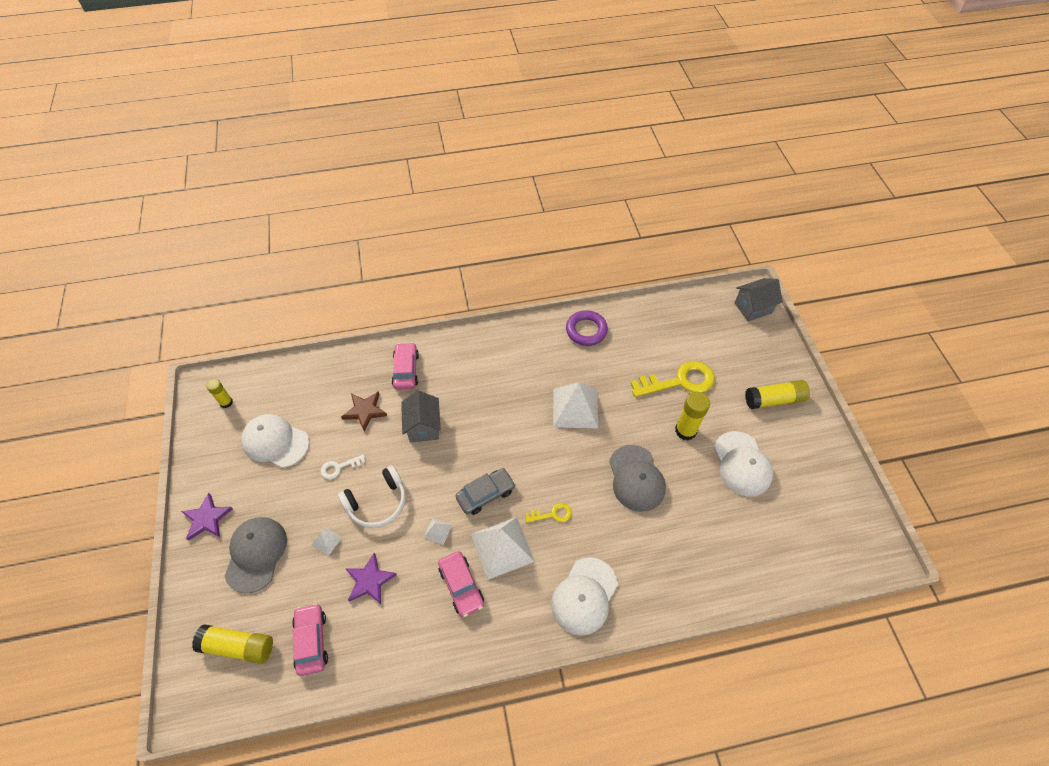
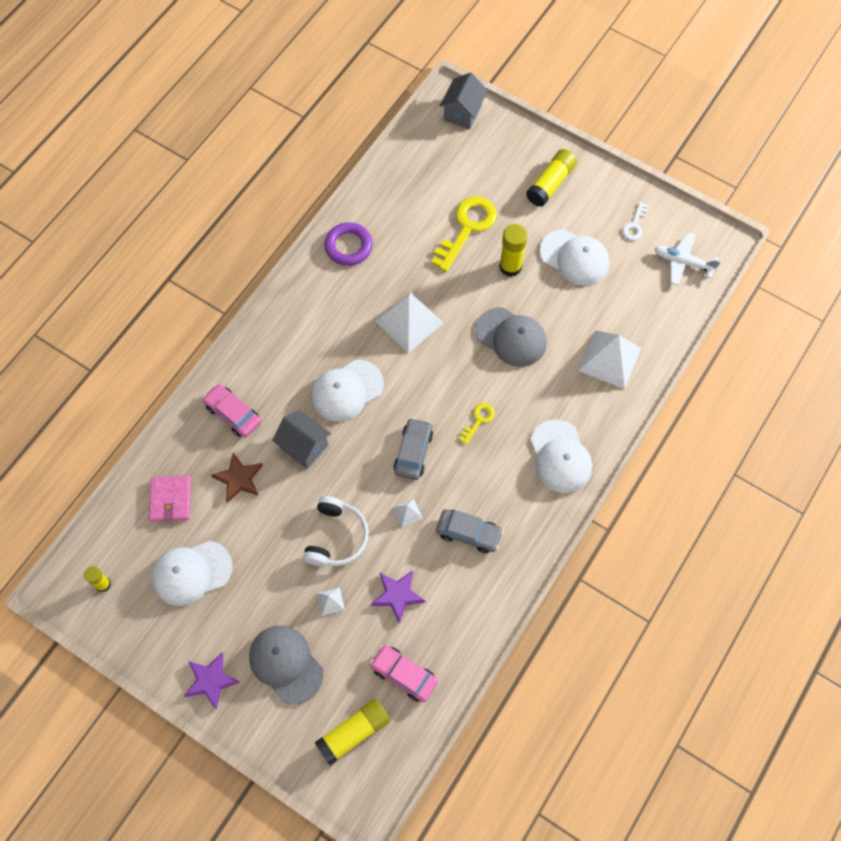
camera: 45 degrees left, 10 degrees up
(316, 388) = (171, 499): none -> pink wallet
(339, 467) = (272, 541): white key -> white key (634, 225)
(461, 586) = (468, 533): pink car -> grey car
(487, 416) = (347, 390): none -> white cap
(502, 547) = (468, 479): white pyramid -> white pyramid (609, 359)
(832, 540) = (683, 262): none -> white plane

